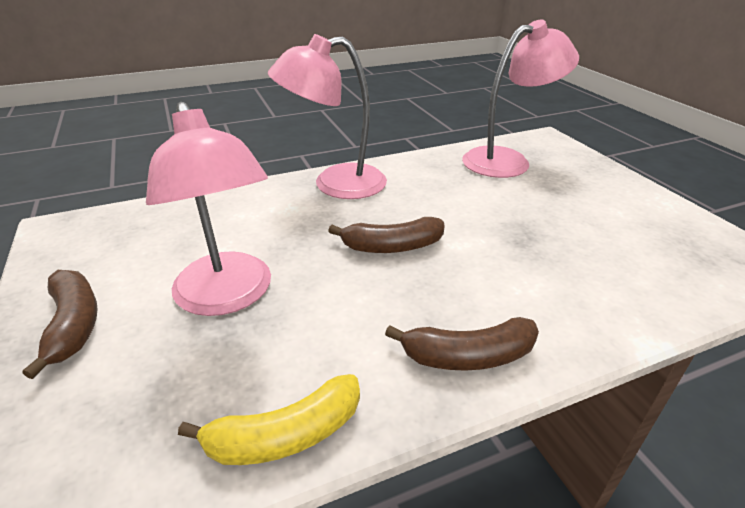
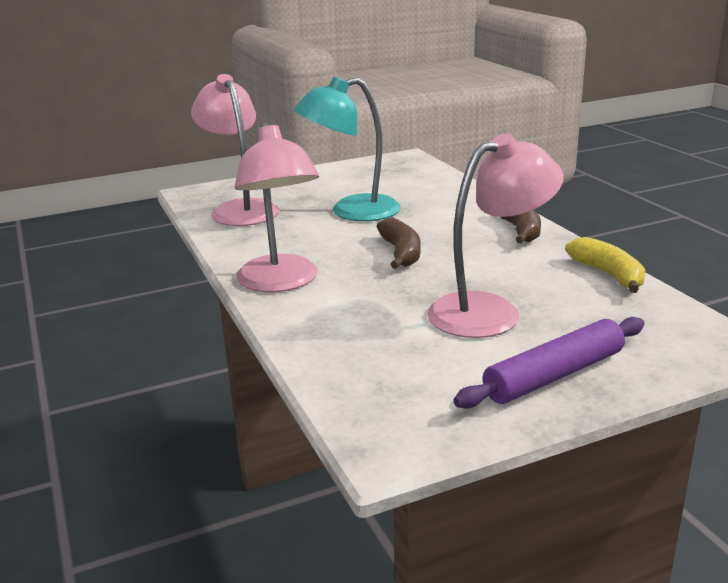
camera: 90 degrees left, 10 degrees down
(73, 325) = (554, 375): brown banana -> purple rolling pin
(514, 218) = (351, 211): none -> turquoise lamp

